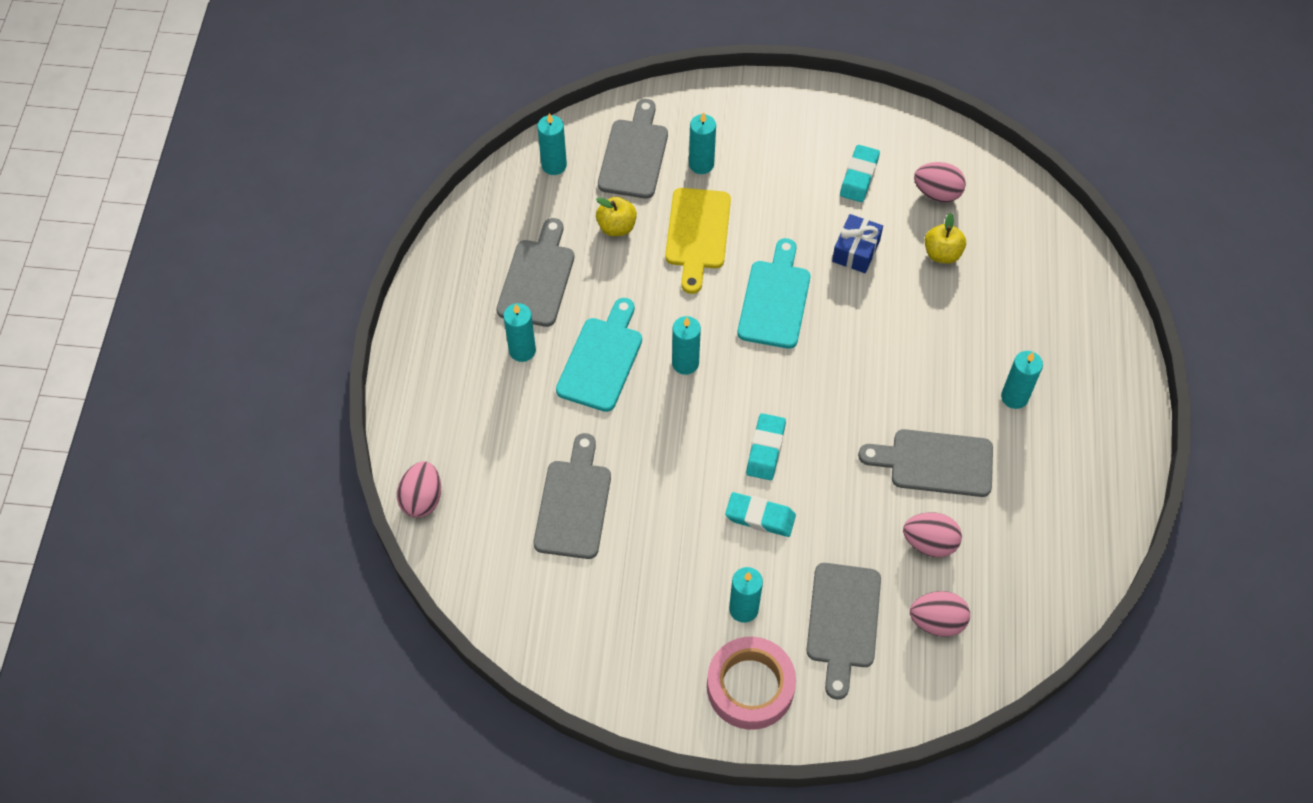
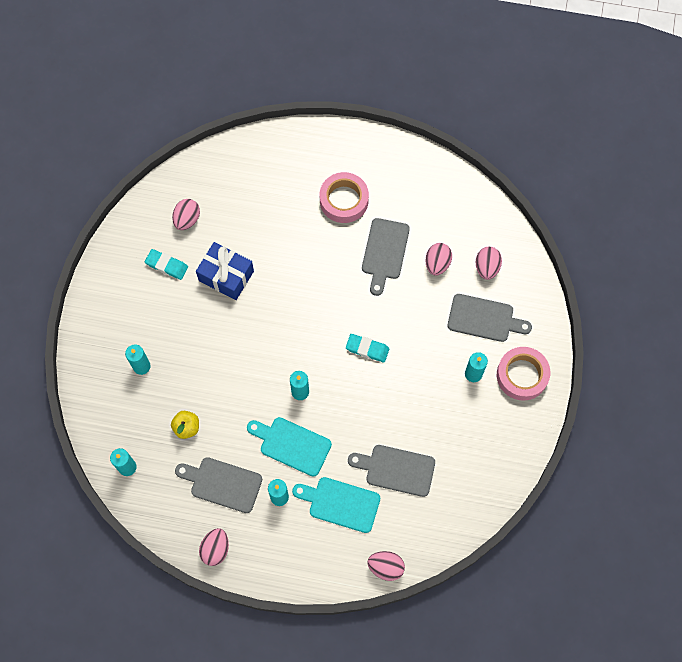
camera: 85 degrees left, 10 degrees up
(443, 279) = (215, 549): none -> pink egg
(634, 155) = (126, 410): grey cutting board -> none
(697, 234) = (199, 374): yellow cutting board -> none
(760, 517) = (413, 357): turquoise eraser -> none
(775, 300) = (258, 330): turquoise cutting board -> turquoise cutting board (340, 503)
(856, 251) = (226, 276): blue gift -> blue gift, size x1.52
(942, 253) = (235, 224): yellow apple -> none
(1014, 397) = (344, 200): turquoise candle -> pink tape

